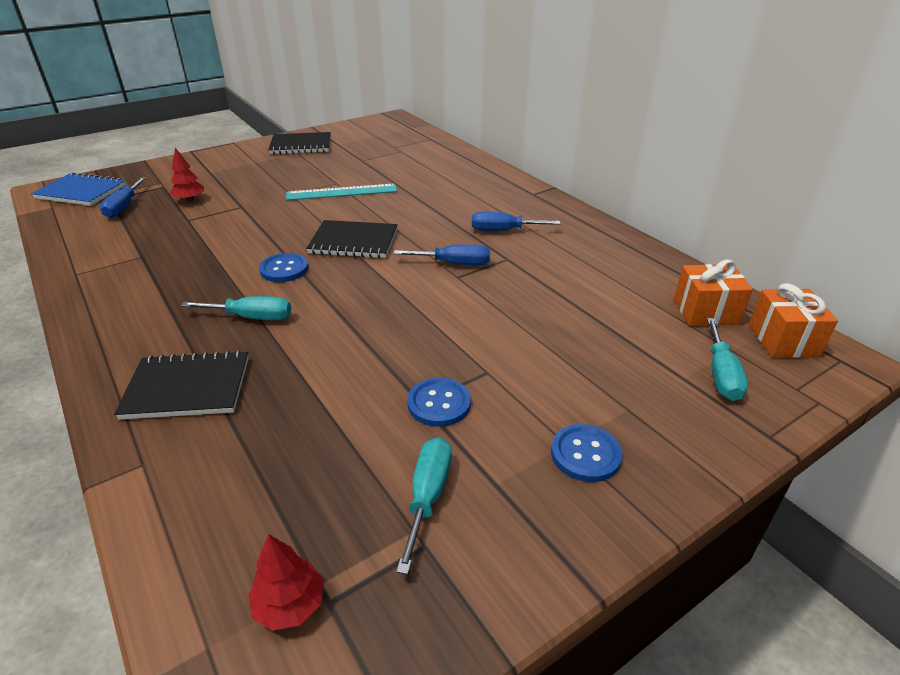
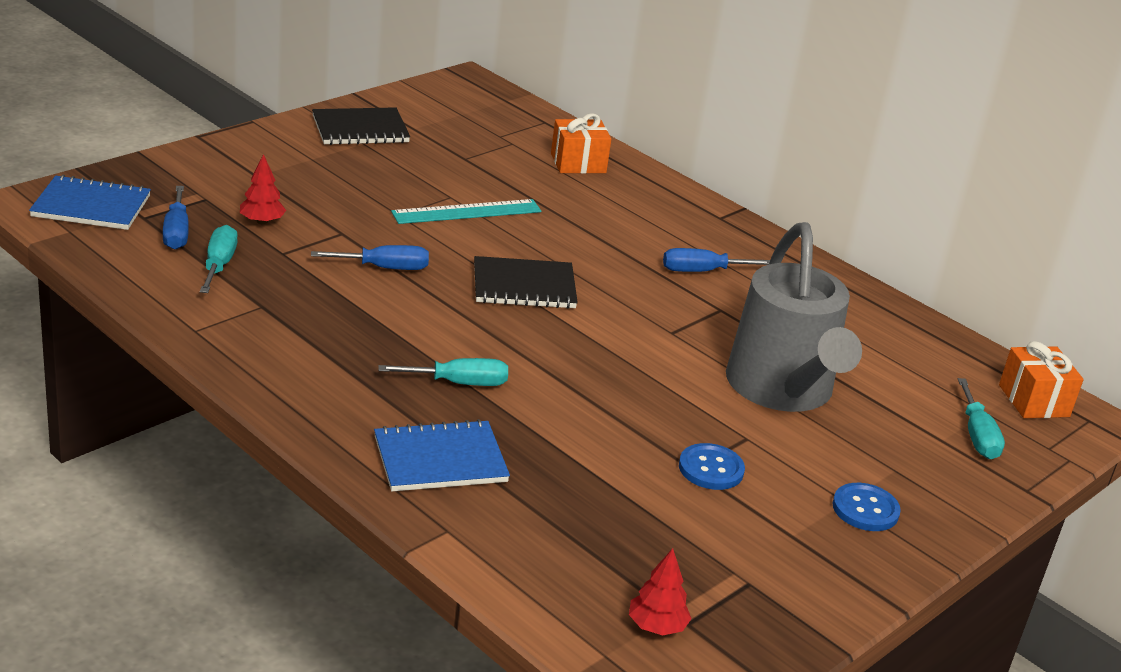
camera: 15 degrees left, 5 degrees down
(187, 388) = (440, 460): black notebook -> blue notebook
(284, 269) = (459, 323): blue button -> none
(428, 496) = (735, 547): turquoise screwdriver -> turquoise screwdriver (219, 265)
(454, 264) = (661, 316): blue screwdriver -> blue screwdriver (384, 268)
(538, 326) = (782, 389): none -> grey watering can
(705, 311) = (953, 371): orange gift -> orange gift (578, 163)

